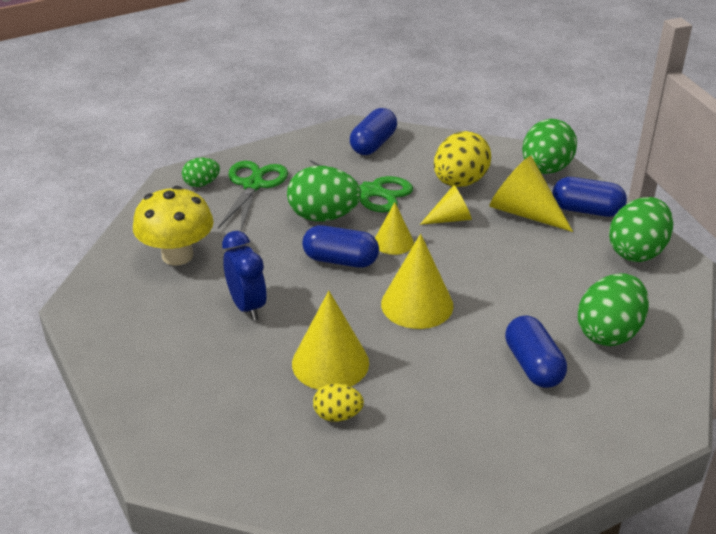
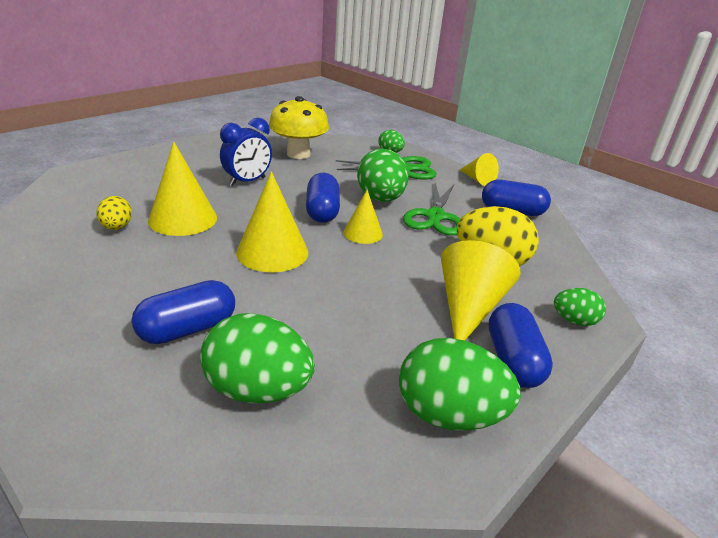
camera: 70 degrees right, 5 degrees down
(450, 219) = (421, 261): yellow cone -> yellow cone (477, 179)
(545, 169) = (574, 321): green egg -> green egg, size x0.54

